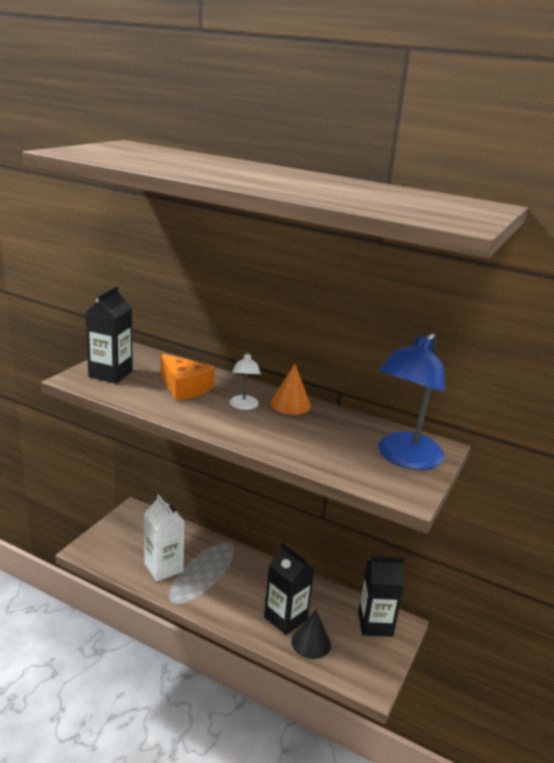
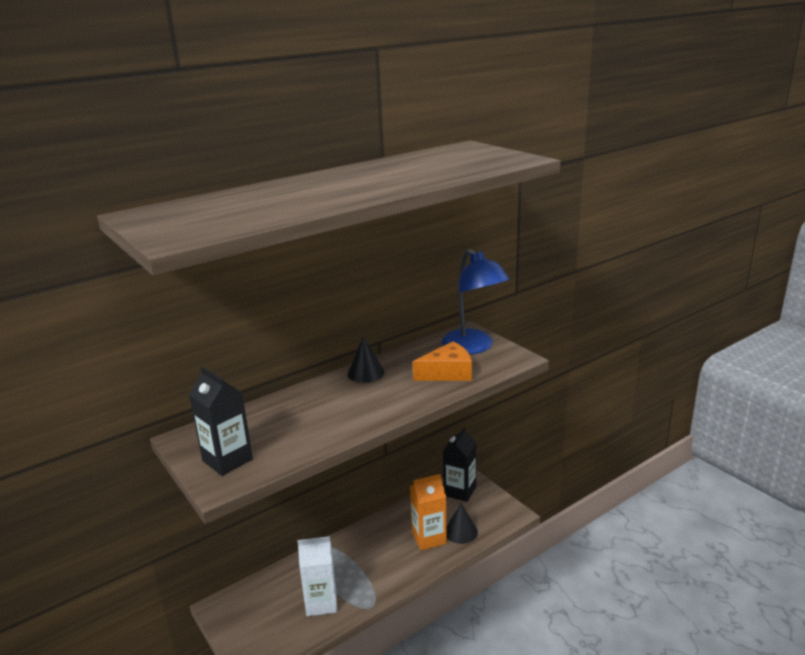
camera: 60 degrees left, 0 degrees up
(184, 387) = (293, 420): orange cheese -> orange cheese (447, 373)
(243, 406) = (353, 396): white lamp -> none
(285, 618) = (429, 538): black carton -> orange carton
(290, 404) = (365, 373): orange cone -> black cone

